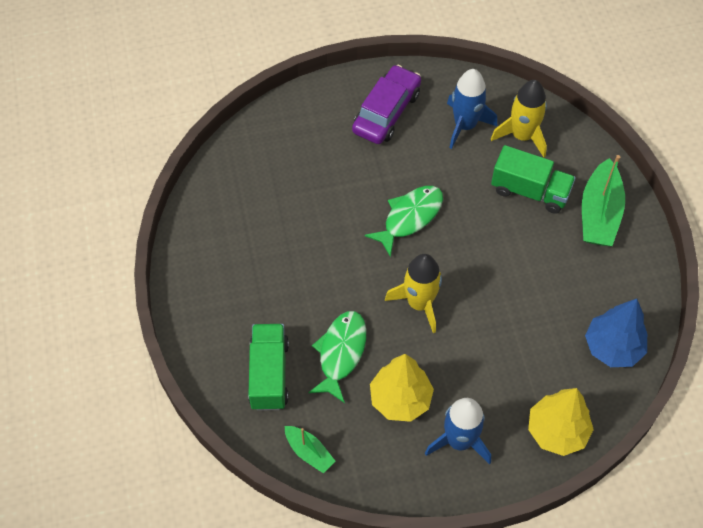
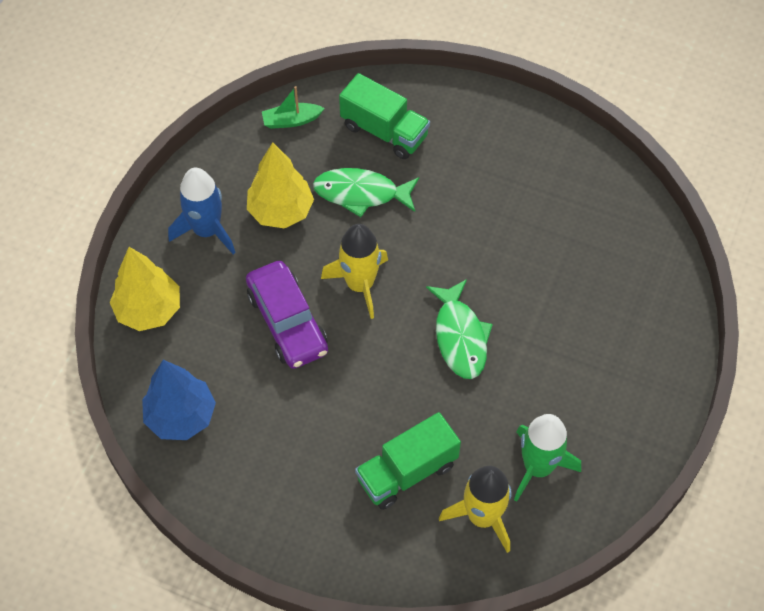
camera: 125 degrees right, 0 degrees up
(341, 353) = (361, 193): green fish -> green fish turned 135 degrees clockwise
(386, 112) = (610, 400): purple car -> purple car (287, 322)
(465, 125) = (538, 467): blue rocket -> green rocket
(599, 213) = (328, 520): green boat -> none

